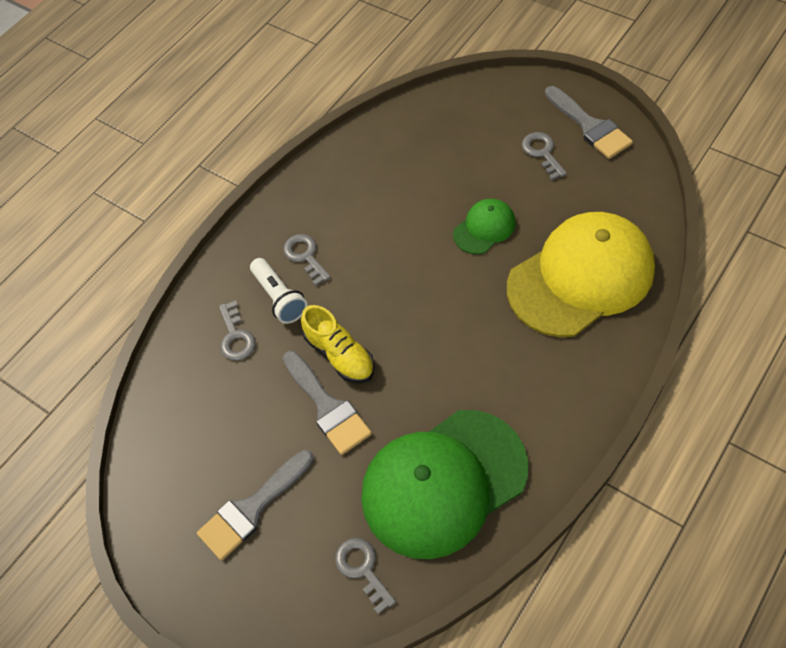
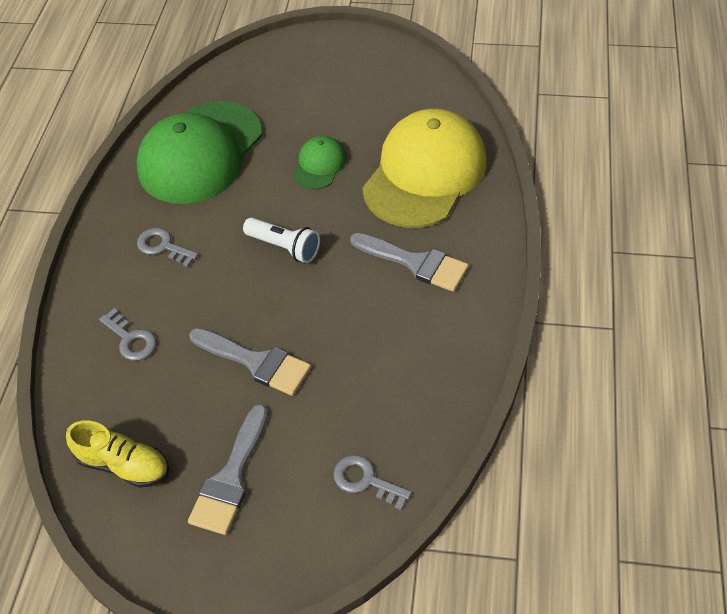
camera: 30 degrees left, 5 degrees down
(279, 298) = (157, 290): white flashlight -> white flashlight (284, 247)
(340, 355) = (244, 315): yellow shoe -> yellow shoe (124, 464)
(443, 482) = (398, 379): green cap -> green cap (200, 153)
(542, 153) = (337, 90): grey key -> none
(590, 126) = (366, 57): grey brush -> grey brush (415, 263)

